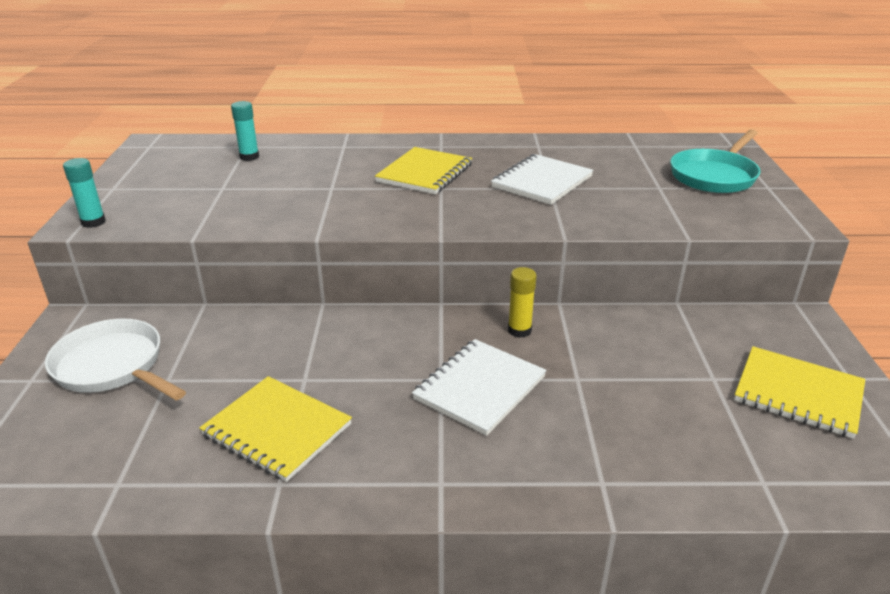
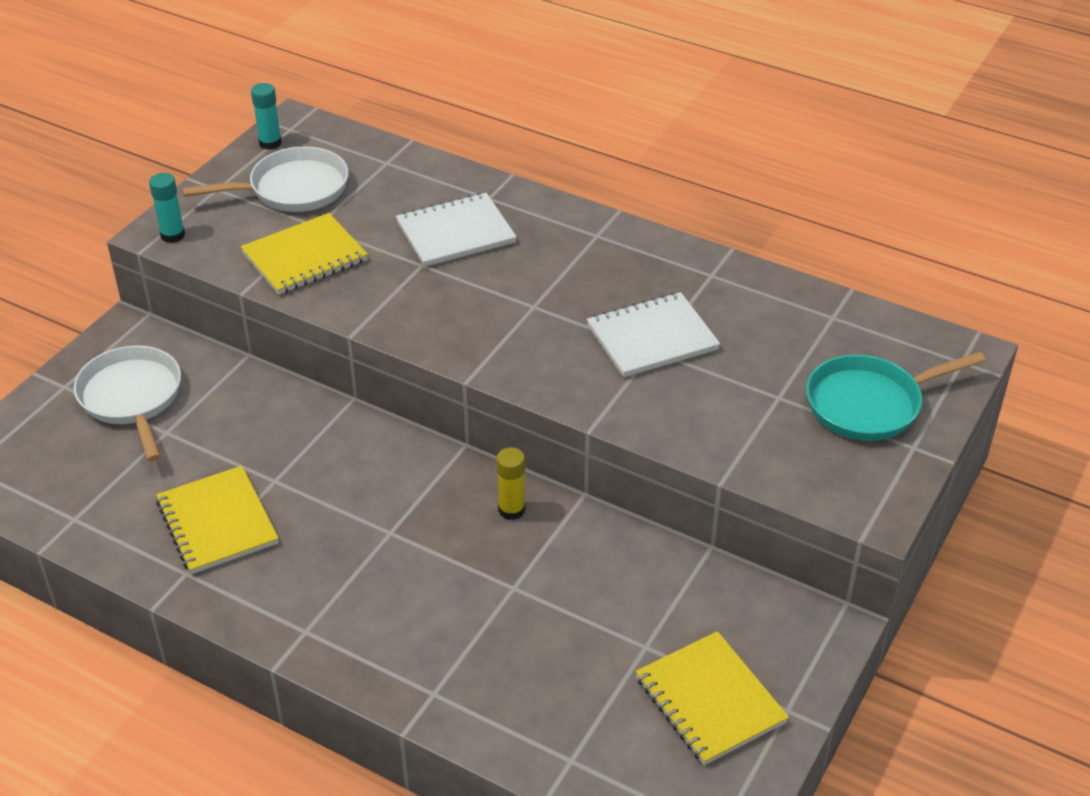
camera: 30 degrees right, 10 degrees up
(182, 174) = (293, 189): none -> white pan
(249, 157) = (377, 182): turquoise glue stick -> turquoise glue stick (270, 143)
(424, 173) = (537, 276): yellow notebook -> yellow notebook (305, 257)
(480, 388) = (415, 557): white notebook -> white notebook (456, 233)

